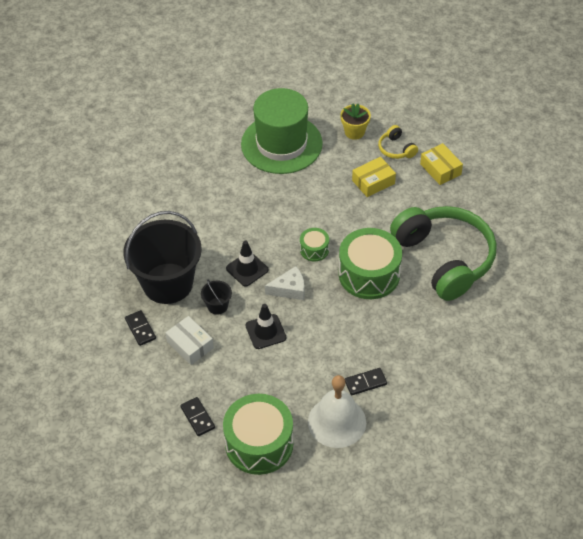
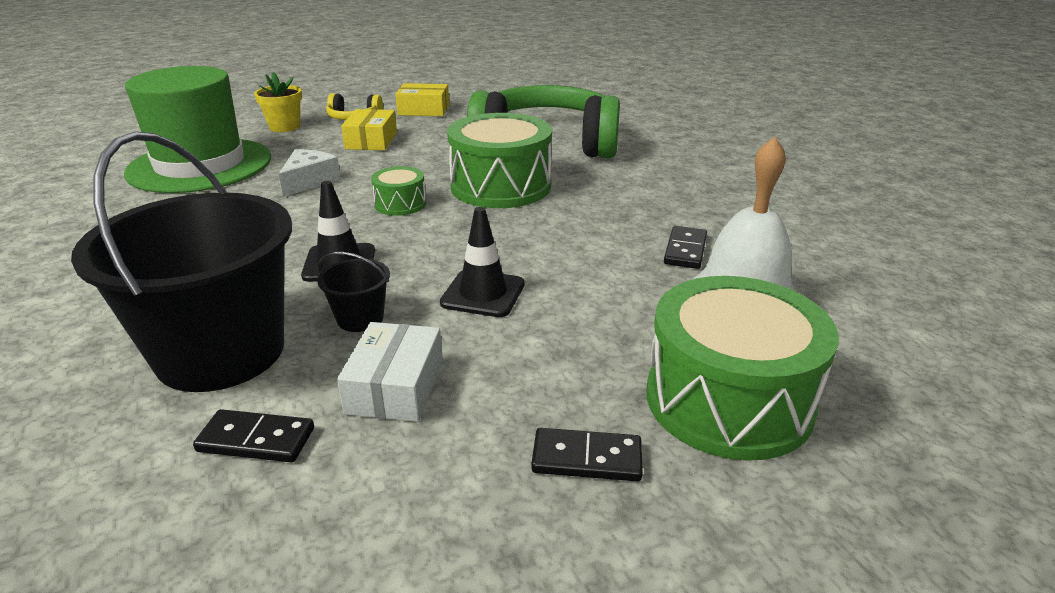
camera: 55 degrees left, 20 degrees down
(190, 345) = (395, 387): white box -> white box turned 75 degrees counterclockwise
(289, 289) = (435, 244): white cheese -> white cheese (309, 181)

